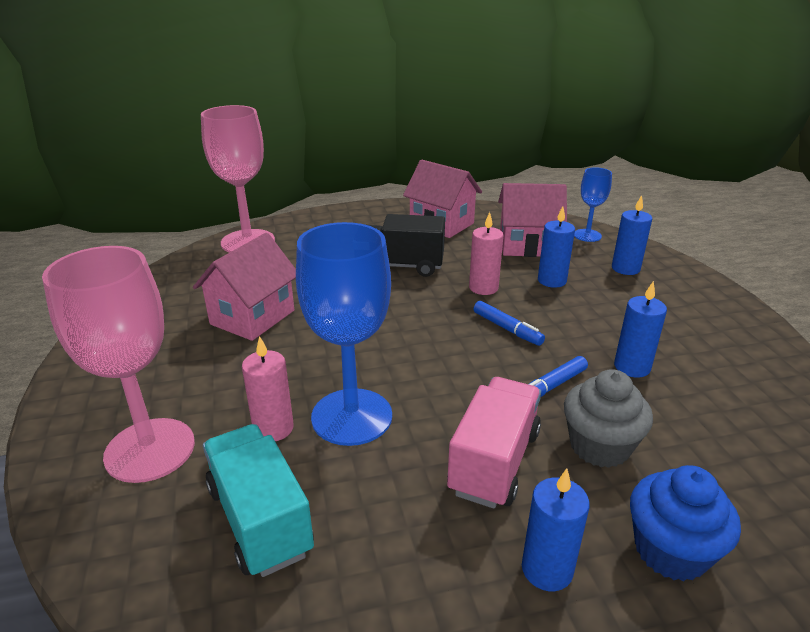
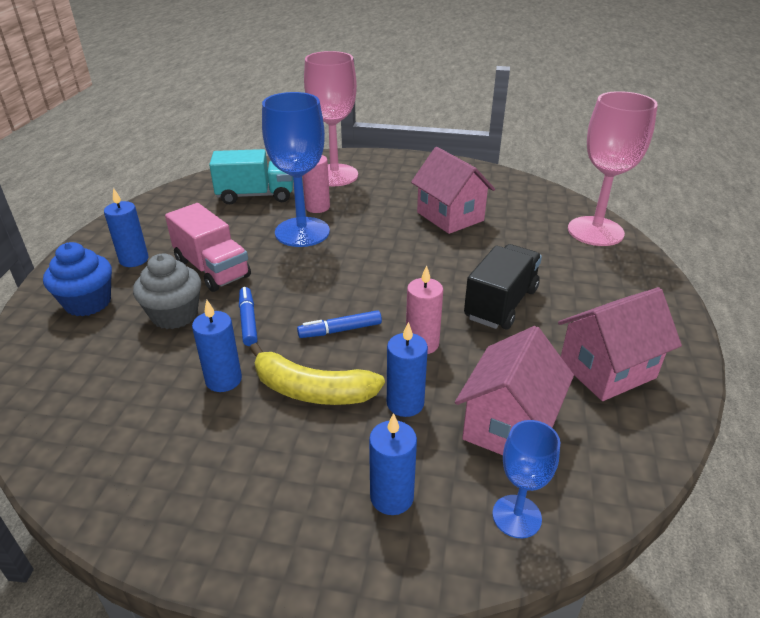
camera: 115 degrees right, 5 degrees up
(587, 320) = (312, 390): none -> yellow banana

